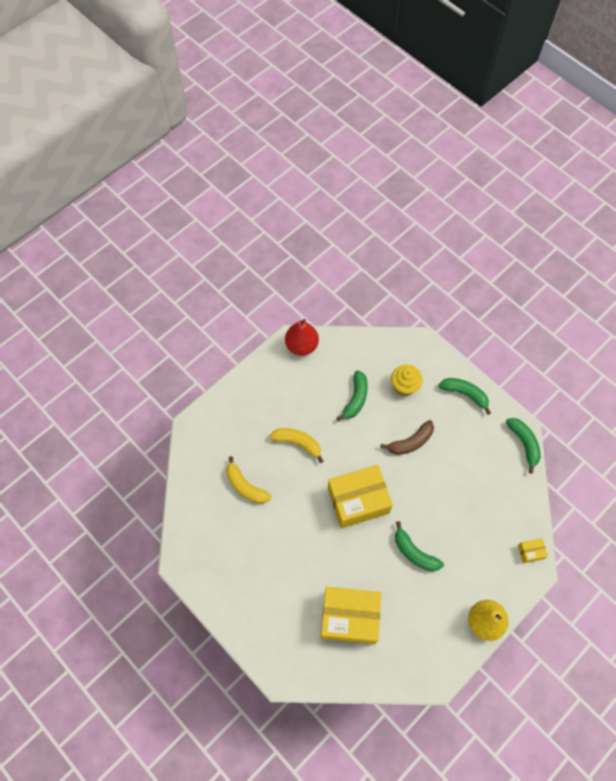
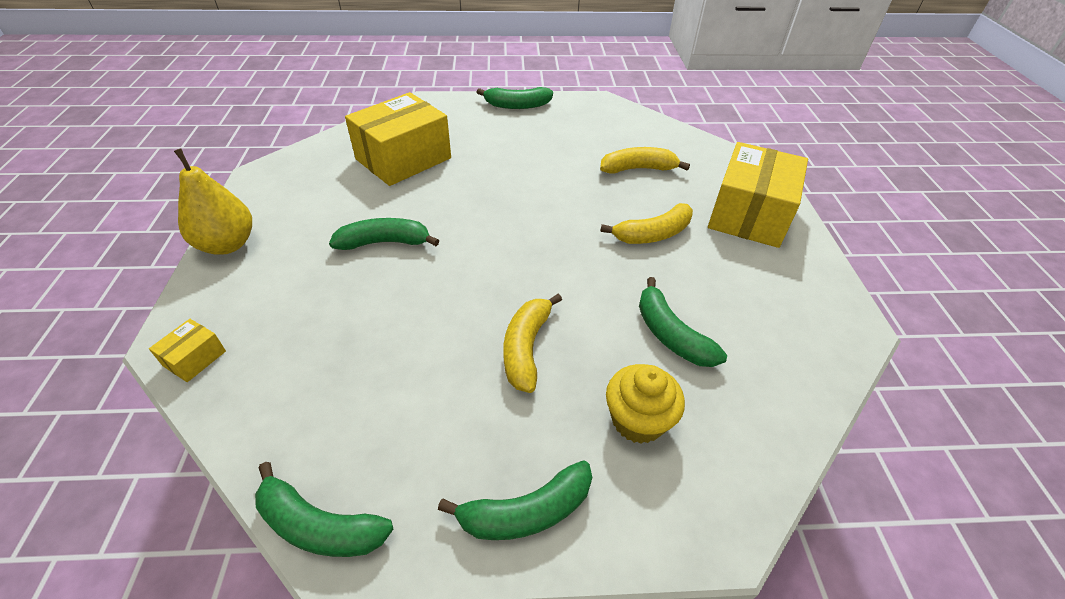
camera: 130 degrees right, 20 degrees down
(232, 611) = (517, 105): none -> green banana
(302, 345) = (835, 334): red pear -> none
(358, 500) = (511, 238): yellow box -> yellow box (749, 214)
(410, 442) = (526, 348): brown banana -> yellow banana

